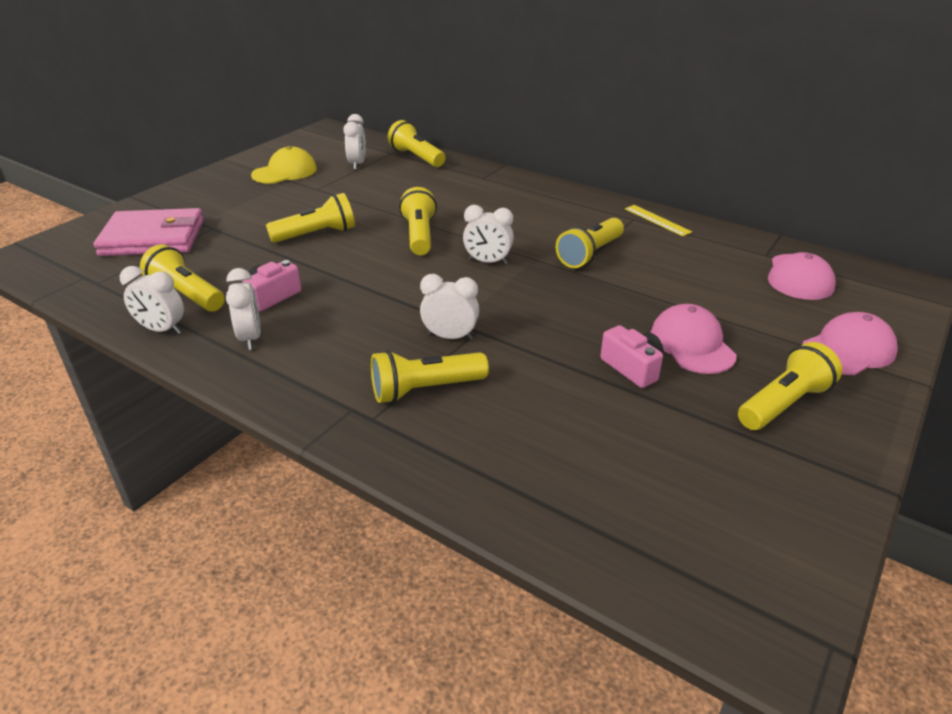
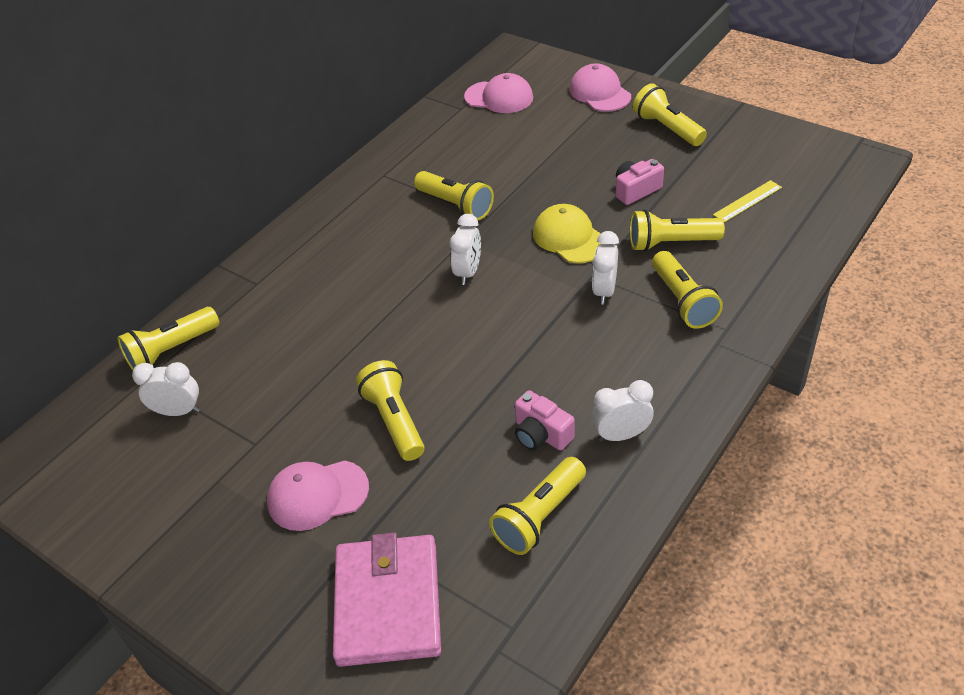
camera: 85 degrees left, 10 degrees up
(162, 330) = (613, 518): white clock -> none
(285, 172) = (184, 494): yellow cap -> yellow cap (569, 238)
(419, 235) = (405, 328): yellow flashlight -> yellow flashlight (671, 243)
(657, 220) = (388, 160): yellow ruler -> yellow ruler (747, 201)
(692, 344) = (600, 159): pink cap -> pink cap (317, 495)

